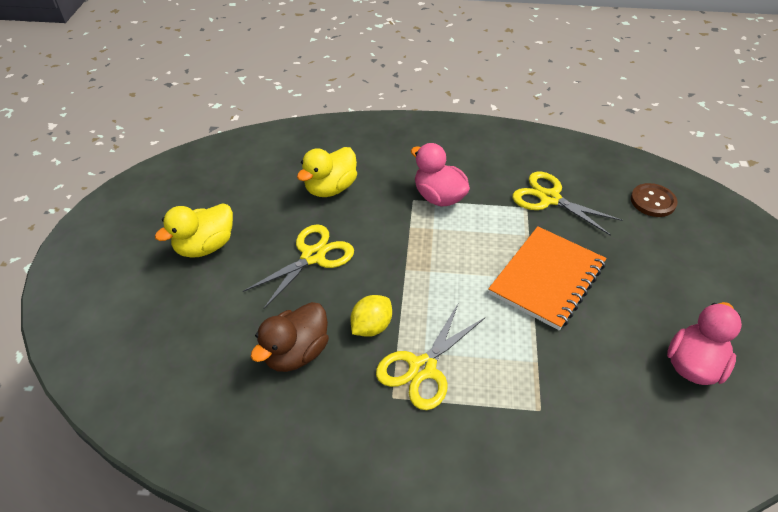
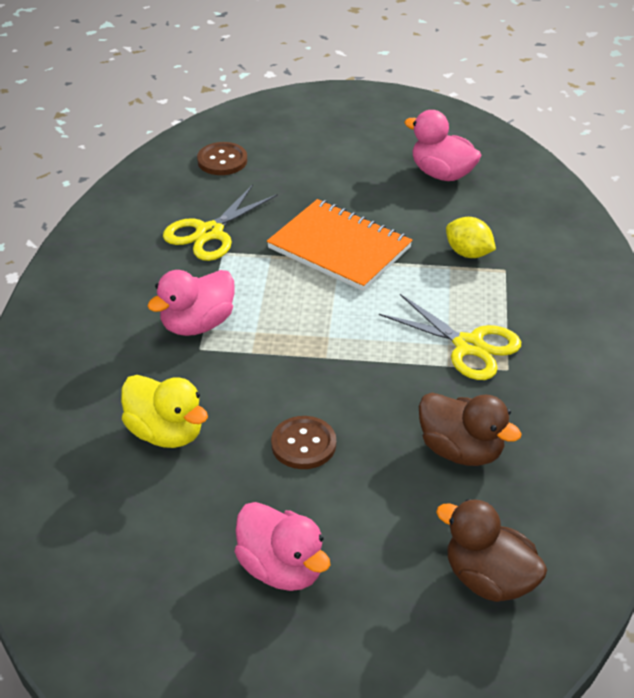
camera: 90 degrees left, 5 degrees down
(165, 361) = (489, 579): none -> brown duck
(205, 246) = (281, 569): yellow duck -> pink duck
(313, 256) = (303, 444): yellow scissors -> brown button
(371, 327) = (416, 386): yellow lemon -> yellow lemon (468, 253)

